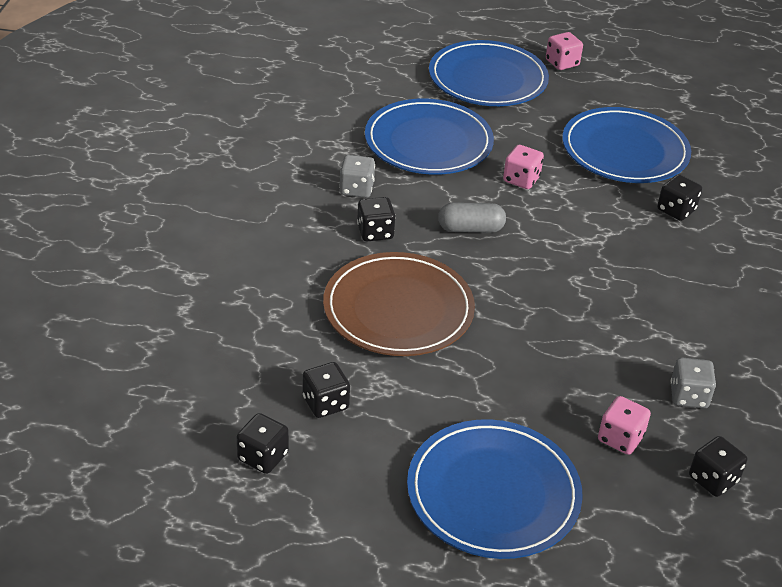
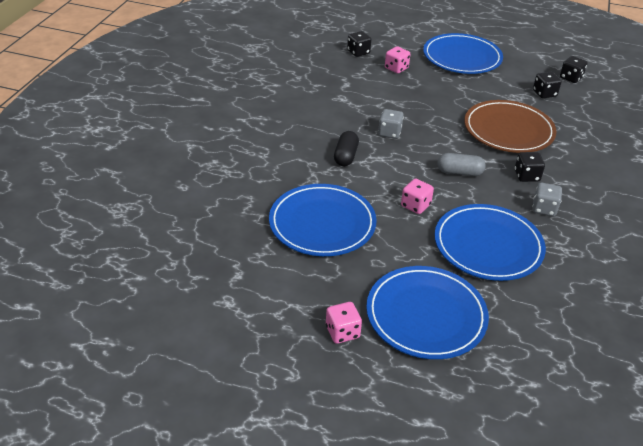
camera: 170 degrees left, 0 degrees up
(635, 238) = (345, 156): none -> black capsule
(676, 210) = (306, 172): black dice -> none
(688, 396) = (353, 79): grey dice -> grey dice (389, 133)

